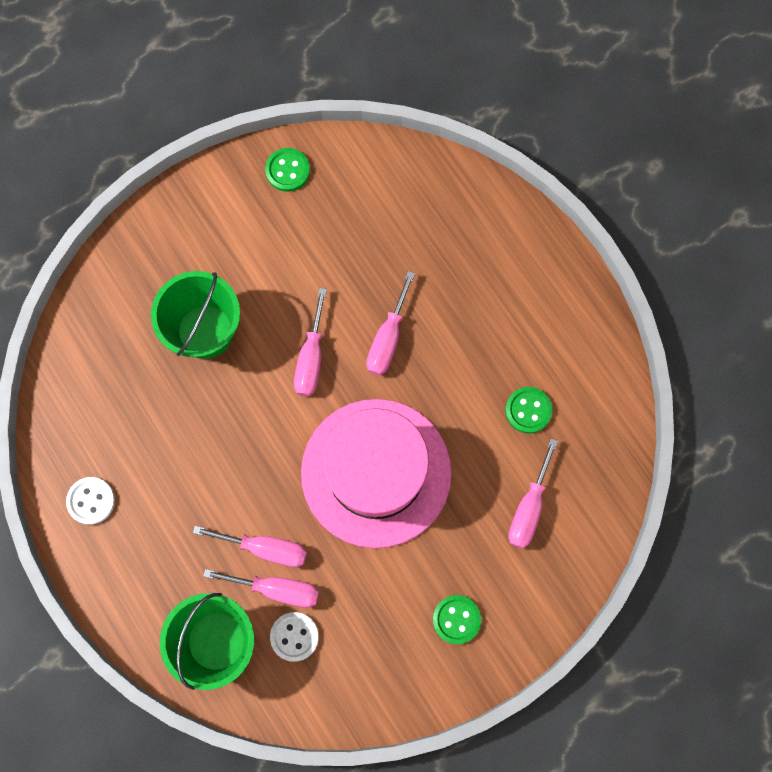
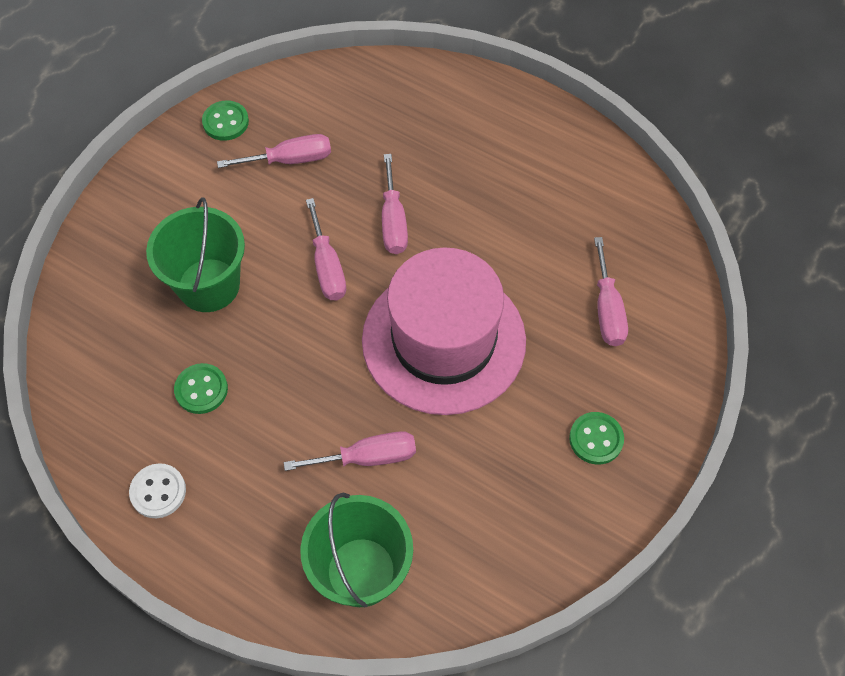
camera: 25 degrees left, 15 degrees down
(277, 589) = (399, 491): pink screwdriver -> pink screwdriver (290, 160)
(294, 636) = (441, 529): white button -> none
(528, 410) = (558, 228): green button -> green button (201, 389)

